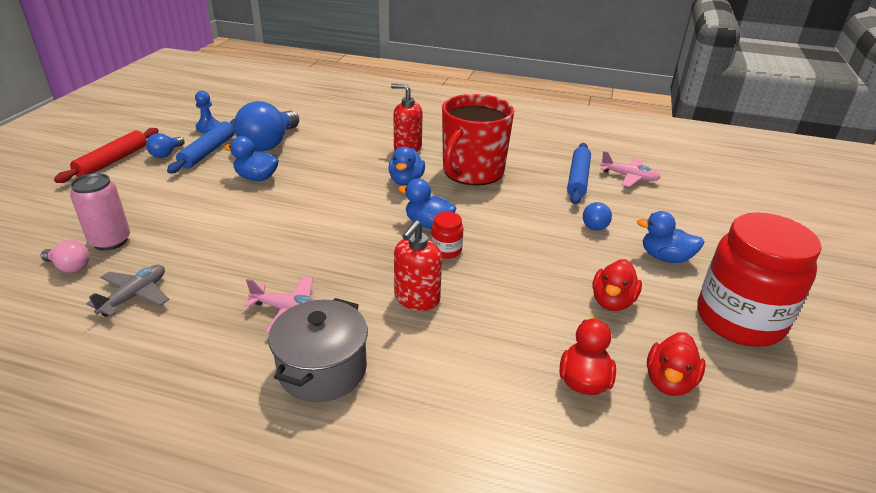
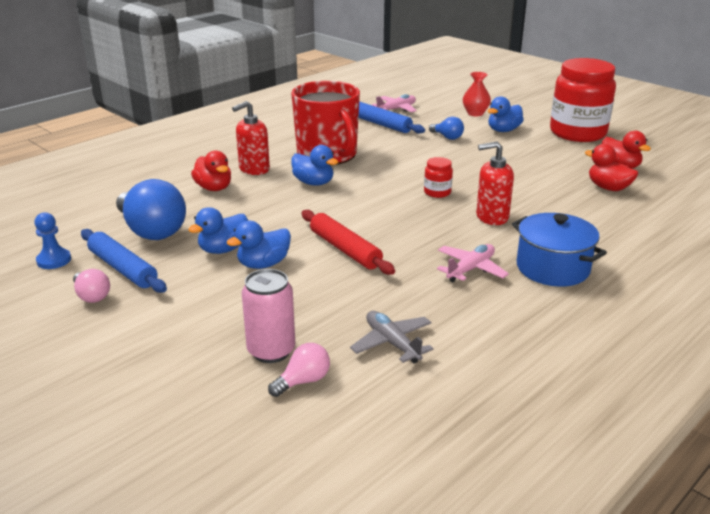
camera: 60 degrees left, 5 degrees down
(112, 161) = (61, 336): red rolling pin -> red rolling pin (345, 249)
(166, 154) = (92, 296): blue light bulb -> pink light bulb
(322, 369) = (552, 268): grey pot -> blue pot
(416, 299) = (491, 217): red soap dispenser -> red soap dispenser turned 120 degrees clockwise
(428, 224) = (393, 190): blue duck -> blue duck (263, 264)
(612, 302) = (538, 158): red duck -> red duck (214, 188)
(689, 227) = (475, 113): none -> red vase

